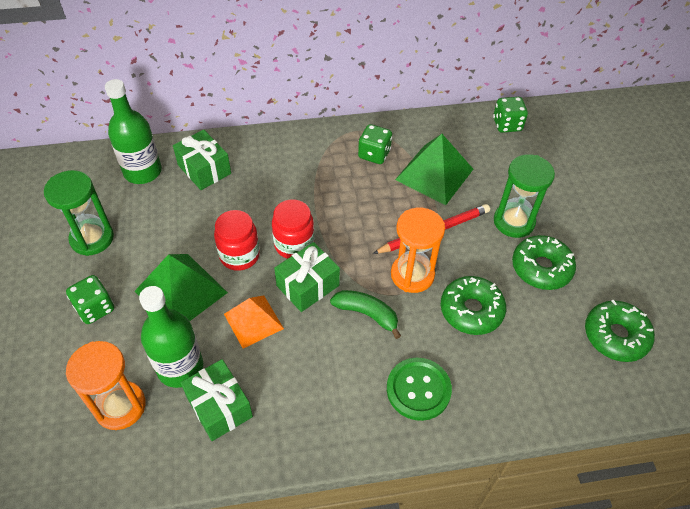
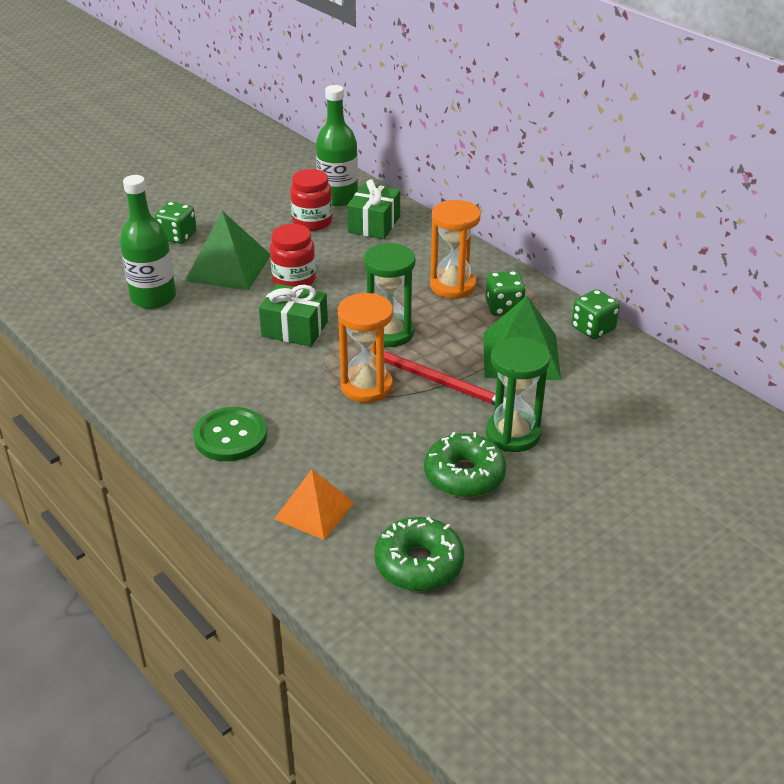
camera: 60 degrees right, 15 degrees down
(92, 238) = (244, 206): green hourglass -> green hourglass (389, 333)
(120, 406) = (97, 285): orange hourglass -> orange hourglass (453, 286)
(219, 407) = (130, 331): green gift -> none
(253, 321) = (229, 315): orange pyramid -> orange pyramid (314, 510)
(294, 245) = (335, 304): red jar -> red jar (312, 222)
(367, 314) = (292, 375): green banana -> none
(471, 310) = (356, 441): green donut -> none
(507, 125) = (664, 383): green dice -> green dice (593, 329)

